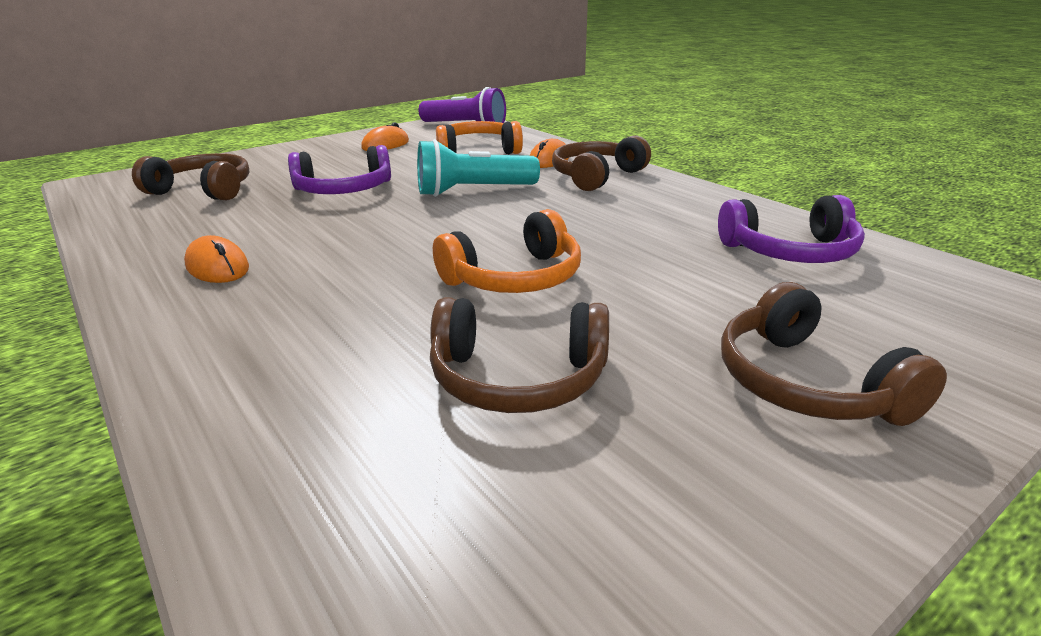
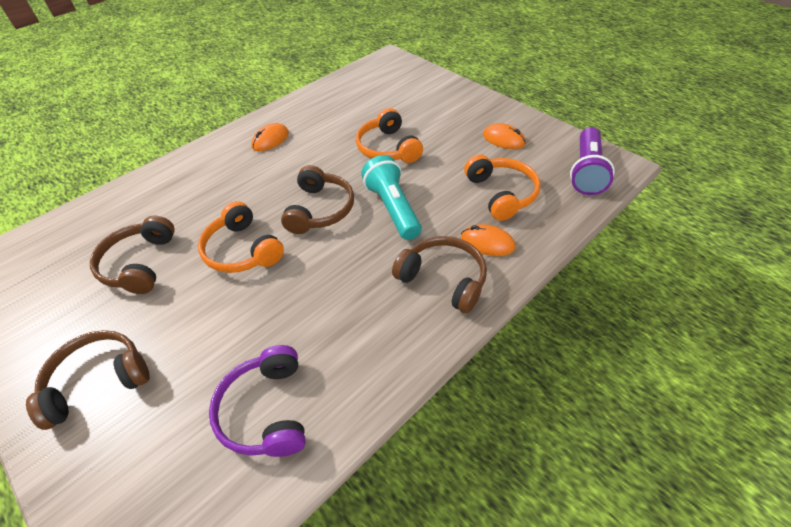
camera: 85 degrees right, 20 degrees up
(204, 190) = (382, 96): brown headphones -> brown headphones (320, 209)
(344, 190) = (388, 148): purple headphones -> orange headphones

